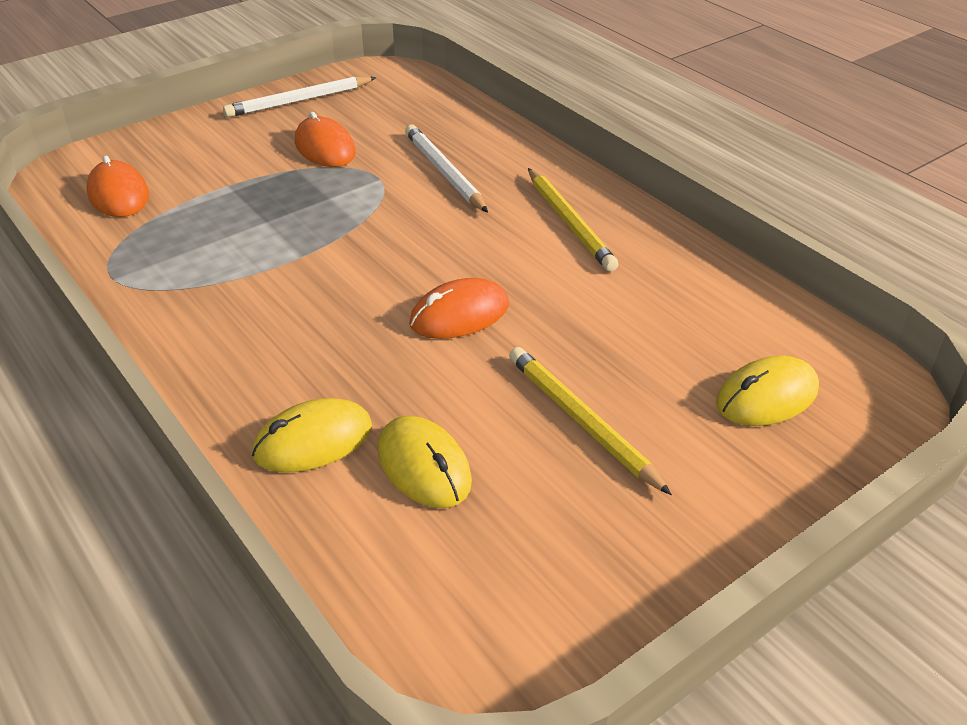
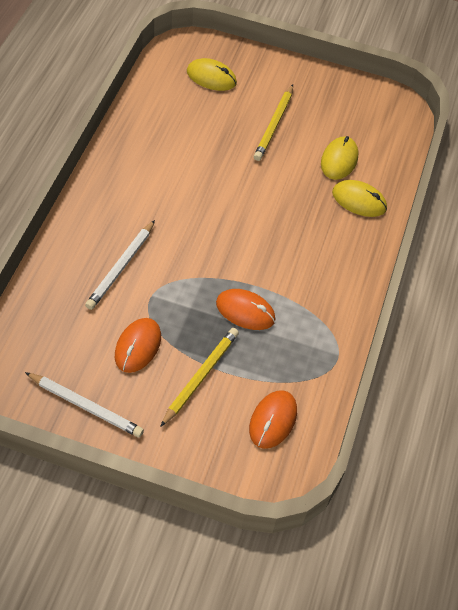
camera: 130 degrees left, 15 degrees up
(459, 314) = (243, 194): orange mouse -> orange mouse (245, 311)
(570, 223) = (132, 187): yellow pencil -> yellow pencil (200, 376)

